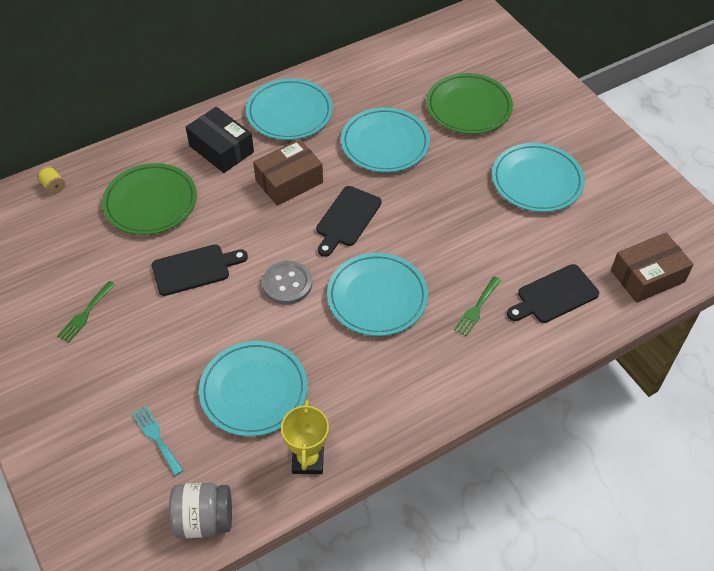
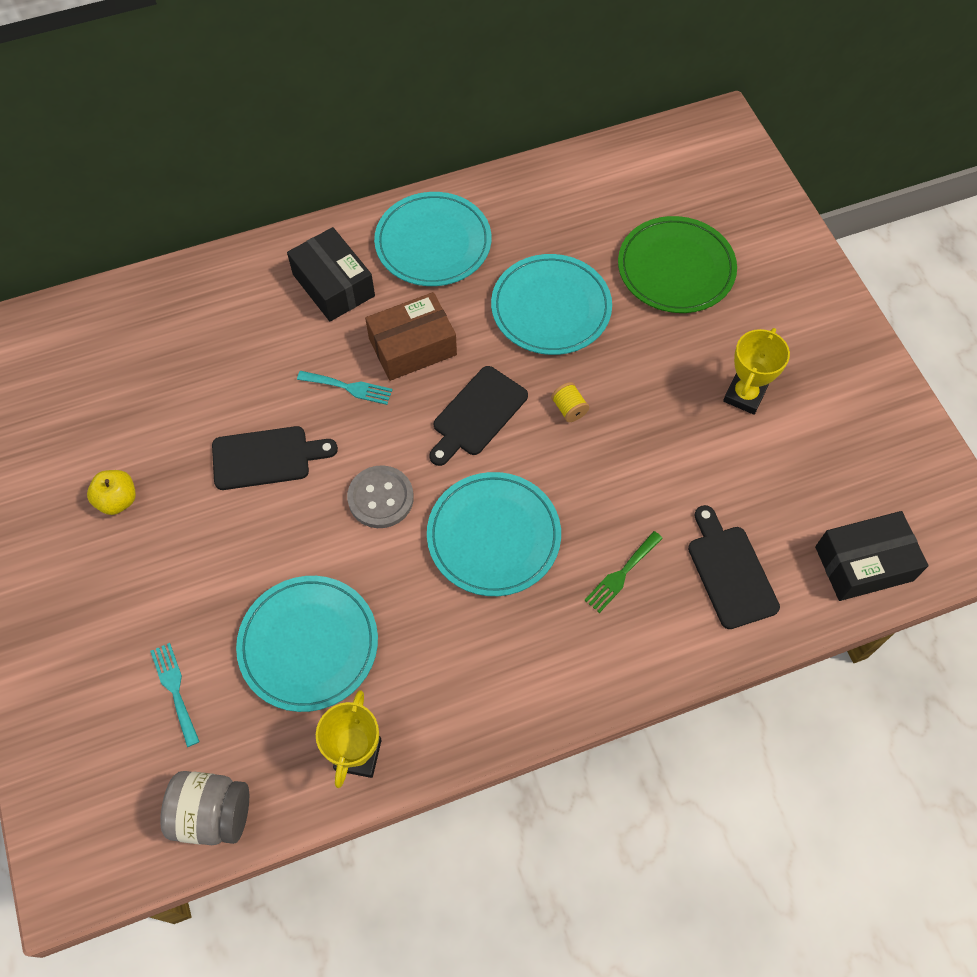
camera: 10 degrees right, 10 degrees up
(53, 186) = (109, 309): yellow spool -> yellow spool (569, 409)
(85, 314) = (118, 500): green fork -> yellow apple
(150, 202) = (228, 351): green plate -> none
(247, 214) = (349, 387): none -> turquoise fork
(537, 181) = (744, 395): turquoise plate -> yellow trophy
(554, 295) = (730, 572): black cutting board -> black cutting board turned 90 degrees clockwise
(647, 276) = (863, 563): brown box -> black box

